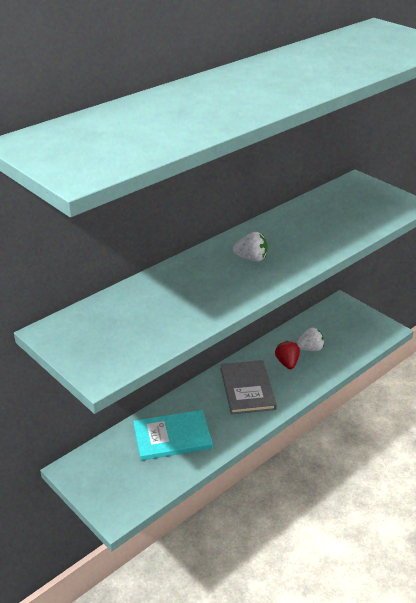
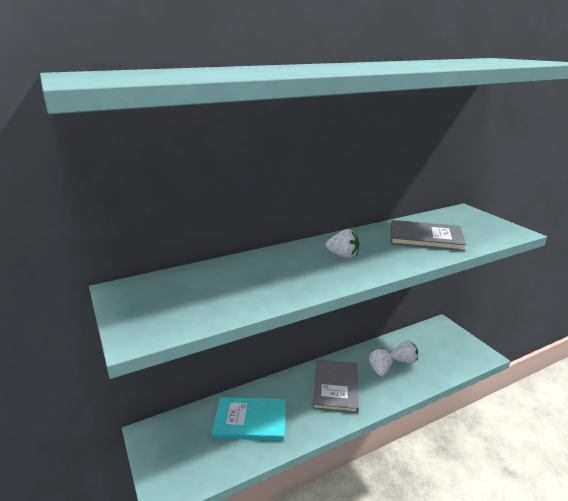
camera: 15 degrees right, 10 degrees down
(287, 363) = (379, 370): red strawberry -> white strawberry
(325, 223) = (425, 237): none -> grey book

